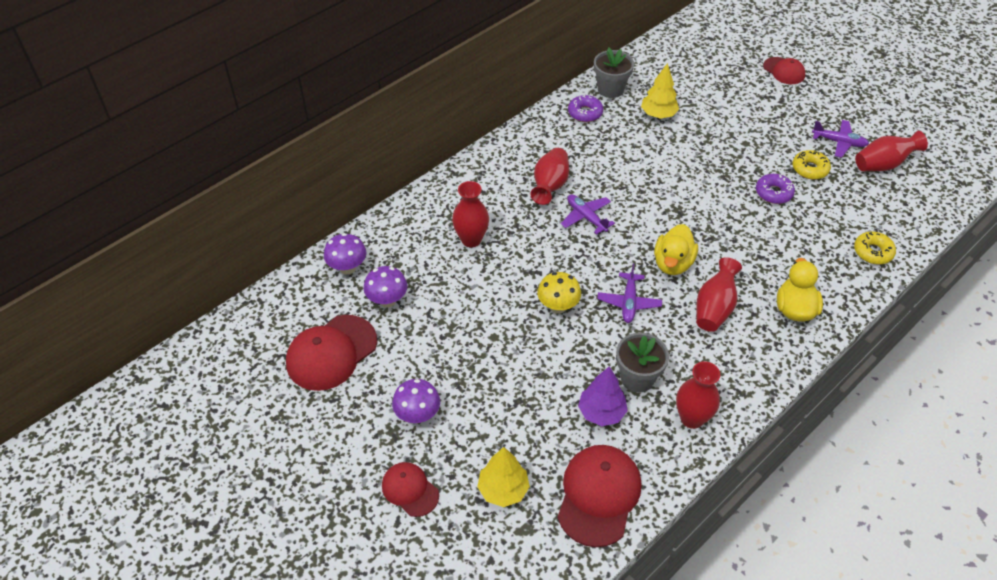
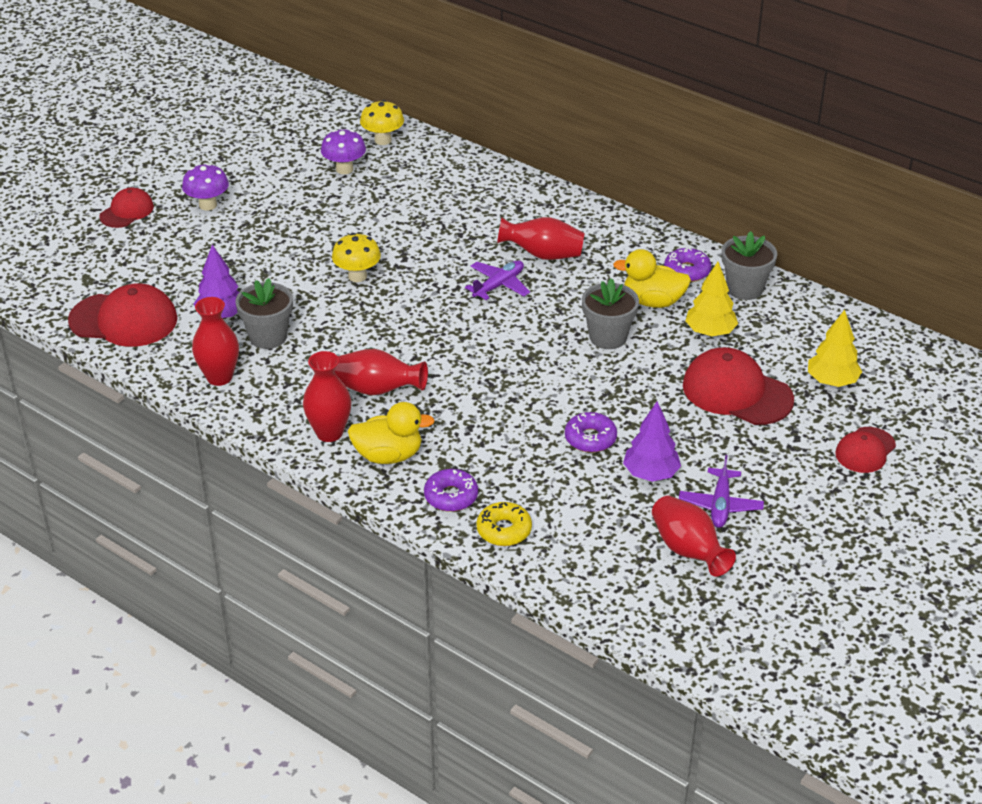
camera: 80 degrees right, 10 degrees down
(331, 353) = (274, 148): red cap -> red cap (737, 392)
(347, 268) = (383, 140): purple mushroom -> yellow mushroom
(471, 239) = (441, 209): red vase -> red vase (329, 433)
(503, 489) = (128, 263): yellow tree -> yellow tree (832, 381)
(629, 302) = (373, 325): purple plane -> none
(659, 166) = (608, 337): none -> grey flower pot
(672, 263) = (440, 355): yellow duck -> yellow duck (653, 301)
(810, 169) = (650, 474): yellow donut -> purple tree
(839, 277) = (451, 496): none -> purple donut

